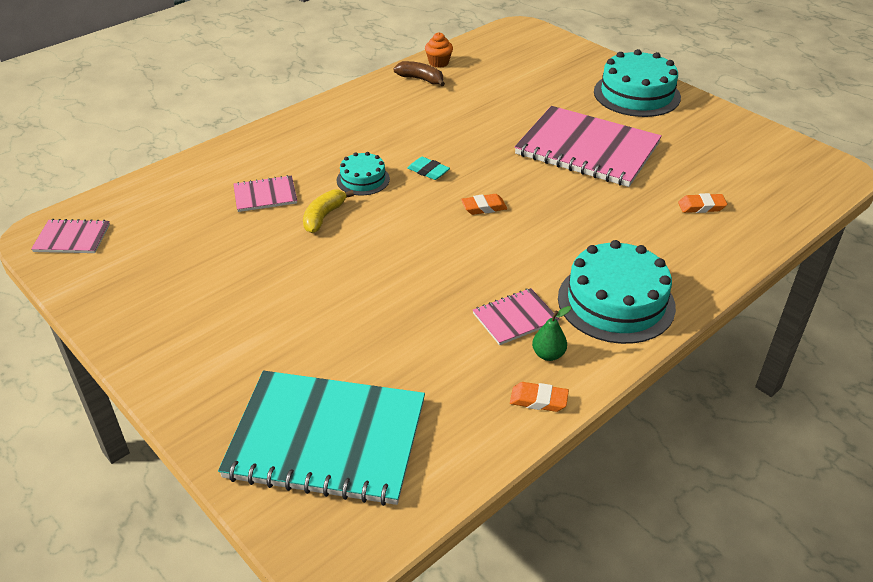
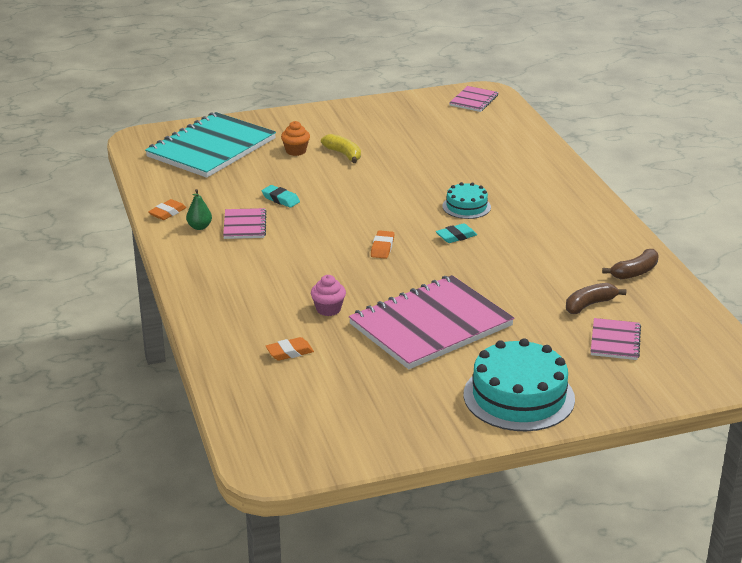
camera: 115 degrees right, 10 degrees down
(265, 195) = (475, 166): pink notebook -> pink notebook (615, 341)
(323, 217) = (426, 182): yellow banana -> yellow banana (343, 154)
(434, 312) = (280, 199): none -> turquoise eraser
(438, 63) = (669, 291): orange cupcake -> orange cupcake (296, 151)
(488, 89) = (589, 305): none -> brown banana
(616, 302) = (219, 267): turquoise cake -> none
(618, 206) = (328, 309): none -> pink cupcake
(701, 207) = (289, 352): orange eraser -> orange eraser turned 45 degrees clockwise

